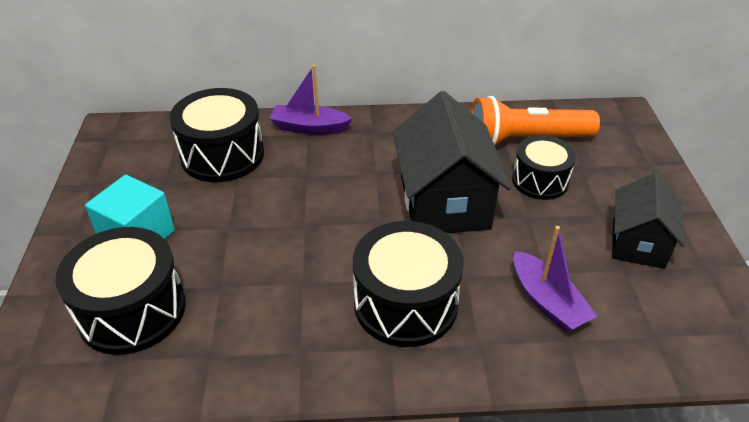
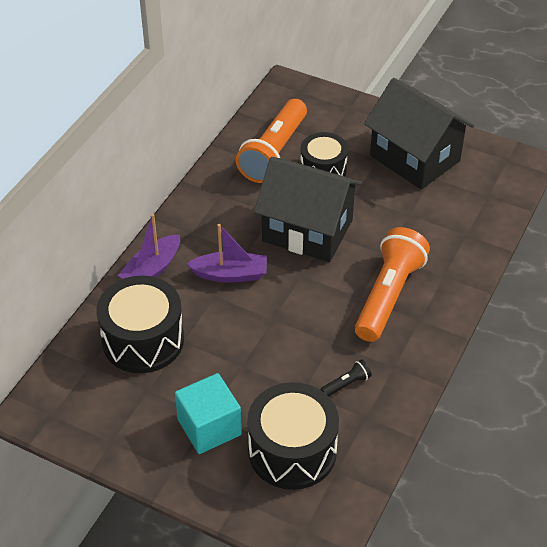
camera: 60 degrees left, 5 degrees up
(249, 319) = (346, 384): none -> black flashlight
(405, 303) = (388, 295): black drum -> orange flashlight
(547, 302) = (432, 227): purple boat -> purple boat (230, 274)
(638, 243) = (414, 158): black house -> black house, size x1.60

